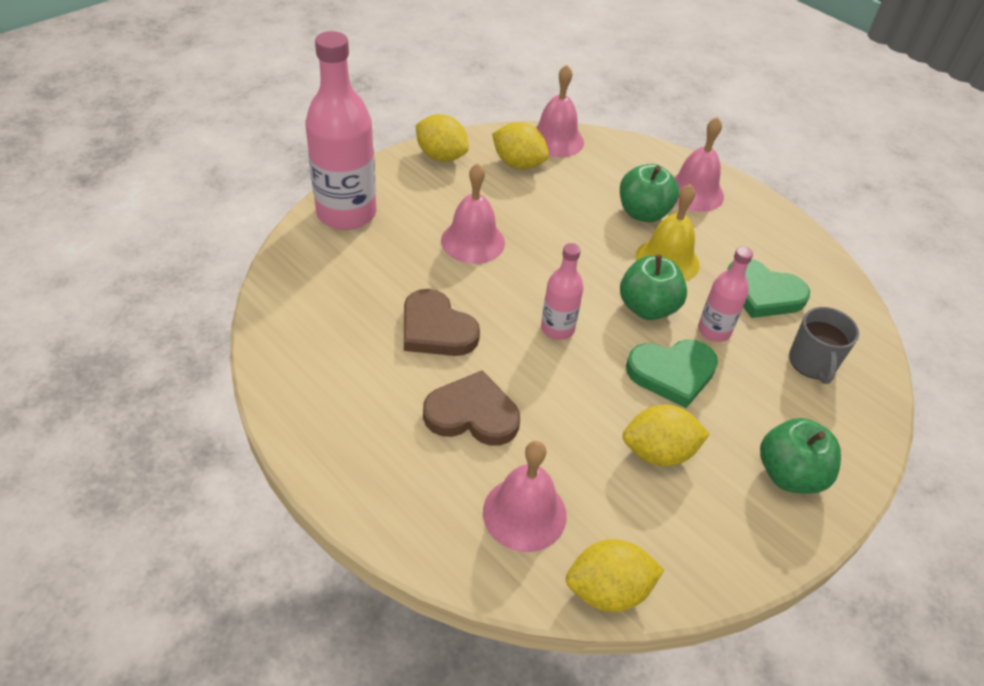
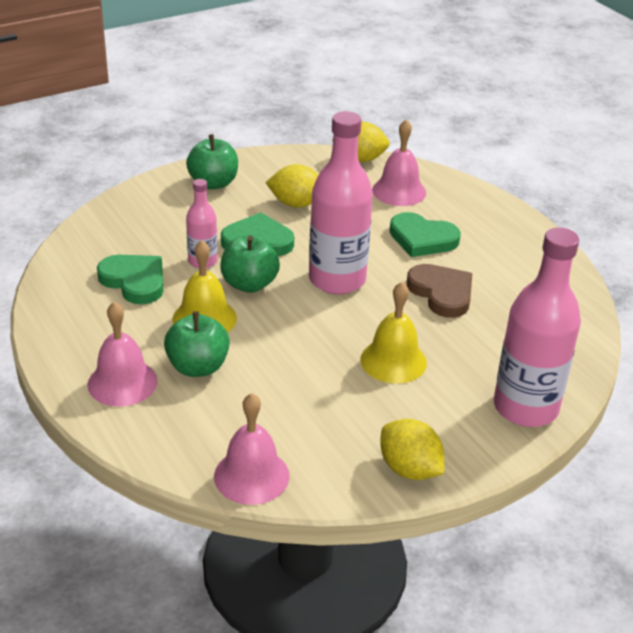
camera: 165 degrees left, 10 degrees down
(472, 414) = (422, 239): brown heart -> green heart
(473, 241) = (393, 361): pink bell -> yellow bell
(518, 164) = (315, 445): yellow lemon -> none
(557, 329) = (337, 280): pink bottle -> pink bottle, size x1.93
(812, 363) = (139, 232): grey mug -> none

